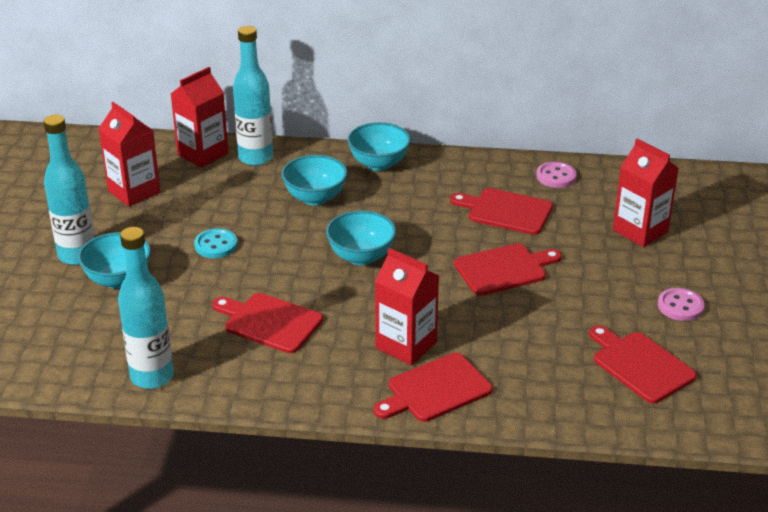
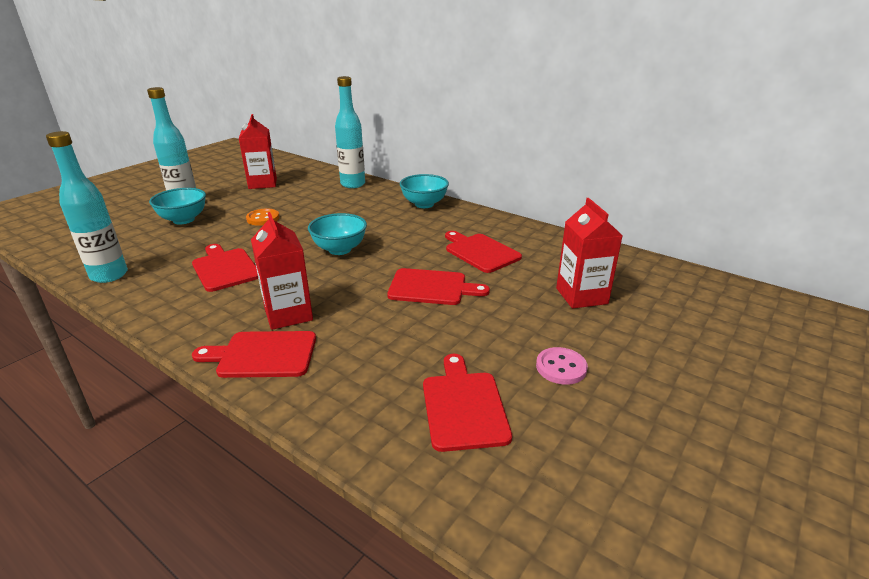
camera: 30 degrees right, 5 degrees down
(203, 154) = (326, 176): red carton -> none
(216, 245) = (263, 218): turquoise button -> orange button
(315, 198) = (358, 211): turquoise bowl -> none
(556, 176) = (546, 241): pink button -> none

